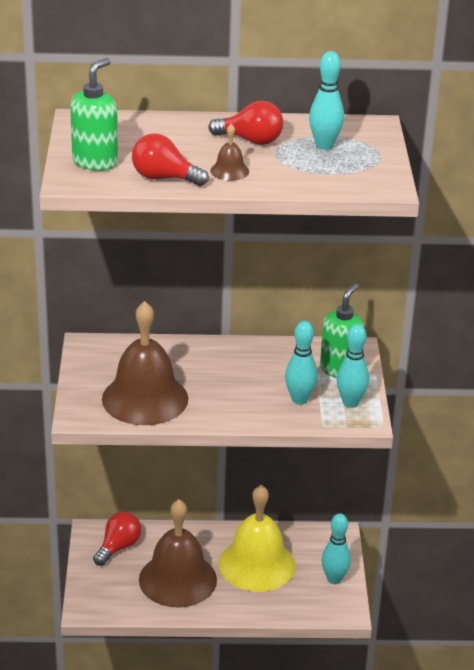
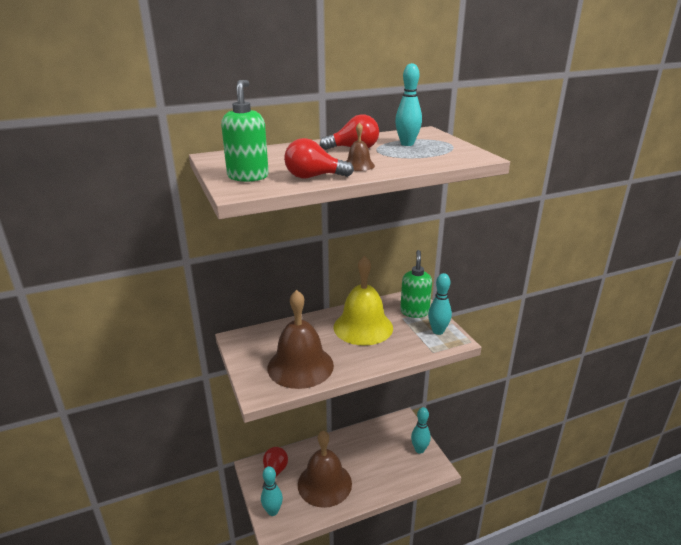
camera: 20 degrees left, 5 degrees down
(257, 564) = (368, 455): yellow bell -> yellow bell (363, 327)
(299, 399) = (405, 338): turquoise bowling pin -> turquoise bowling pin (273, 511)

